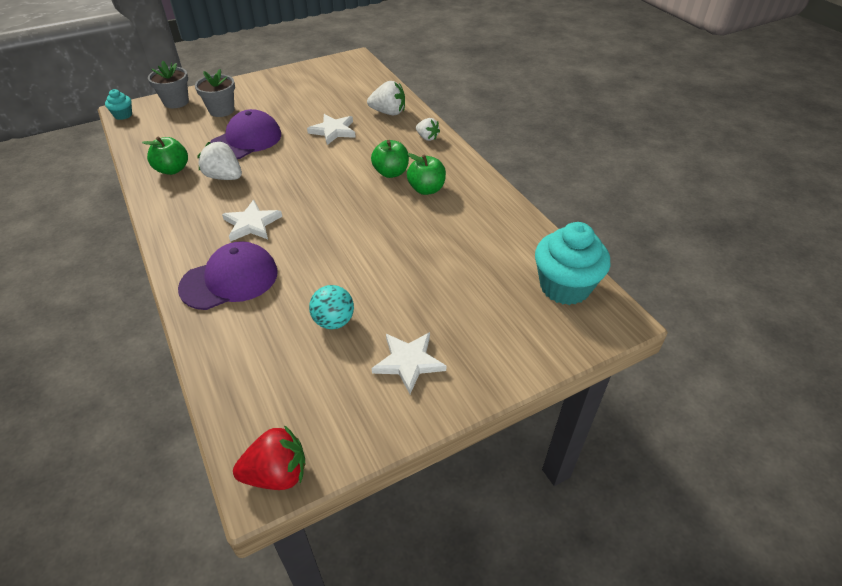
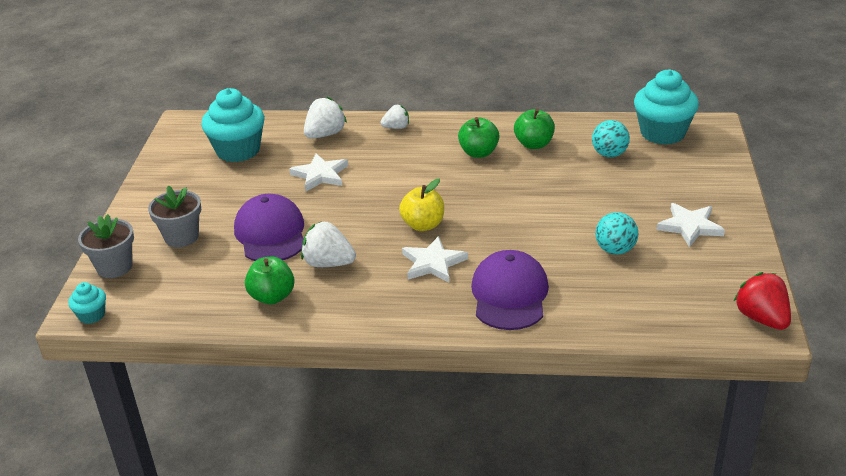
camera: 55 degrees left, 10 degrees down
(224, 177) = (328, 263): white strawberry -> white strawberry turned 45 degrees clockwise
(277, 474) = (762, 318): red strawberry -> red strawberry turned 45 degrees counterclockwise
(300, 200) = (423, 225): none -> yellow apple
(337, 89) = (238, 150): none -> turquoise cupcake
(391, 172) = (432, 163): green apple -> green apple (534, 144)
(492, 264) = (609, 154): none -> turquoise ball

